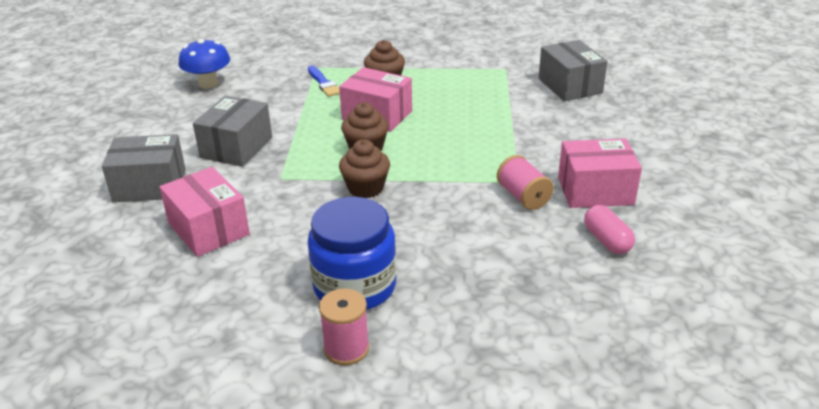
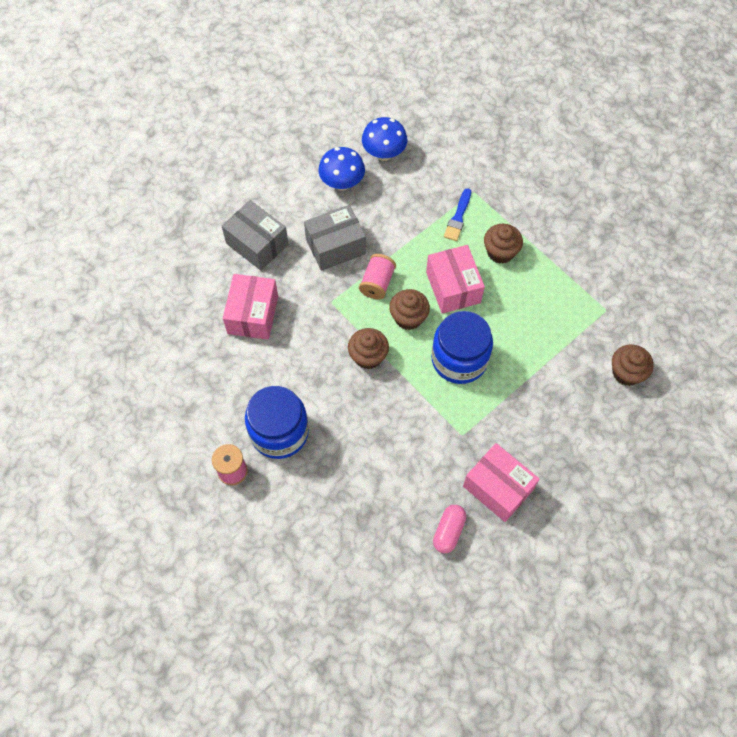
camera: 45 degrees right, 30 degrees up
(191, 114) = (342, 183): none -> blue mushroom
(445, 146) = (459, 359): none -> blue jar
(523, 196) = (448, 450): pink spool -> pink spool (377, 283)
(569, 86) = (626, 373): grey box -> brown cupcake

